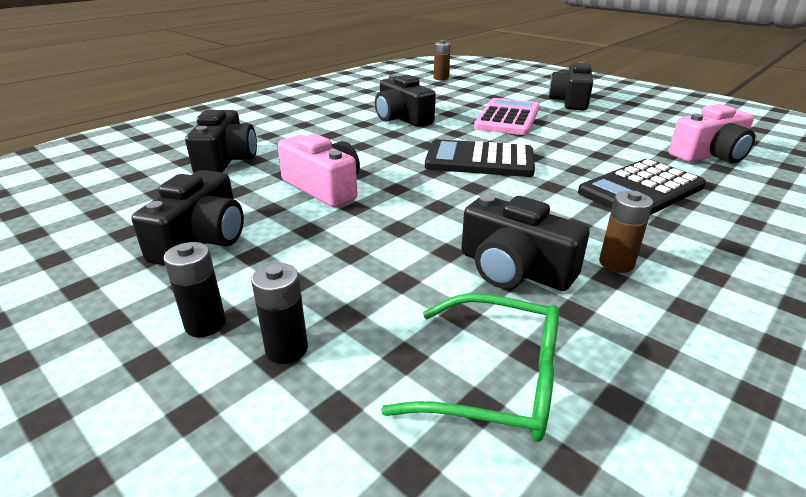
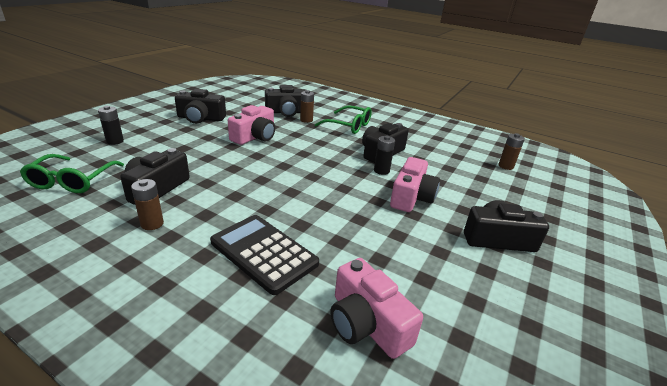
camera: 75 degrees right, 0 degrees up
(205, 324) = (137, 127): black battery -> black battery (381, 171)
(272, 148) = (306, 120): none -> brown battery
(310, 125) = (349, 126): none -> green glasses
(479, 160) = (307, 182): black calculator -> none
(507, 118) = (411, 197): pink calculator -> pink camera

